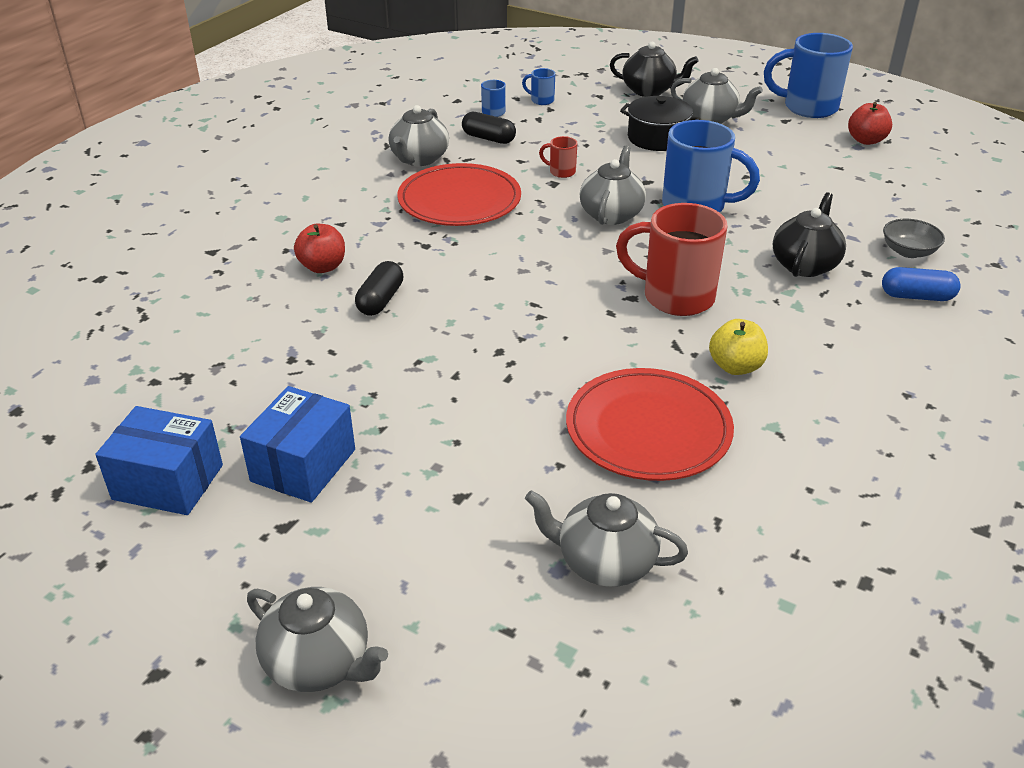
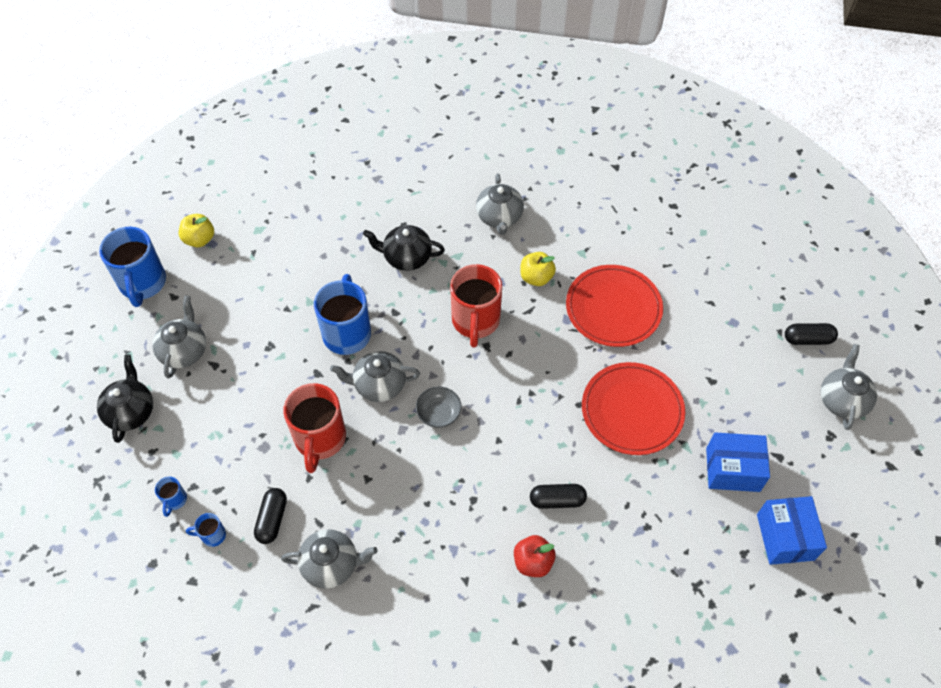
camera: 110 degrees left, 20 degrees up
(459, 200) = (395, 501): red plate -> red plate (632, 410)
(471, 669) = (808, 339): none -> black capsule
(561, 172) = (320, 439): red mug -> red mug, size x2.26
(604, 562) = (718, 305): grey teapot -> grey teapot (499, 217)
(657, 138) = (234, 383): black pot -> none
(866, 140) = (199, 239): red apple -> yellow apple
(908, 251) = (367, 205): grey bowl -> grey bowl (439, 414)
(917, 296) = (422, 198): blue capsule -> none

